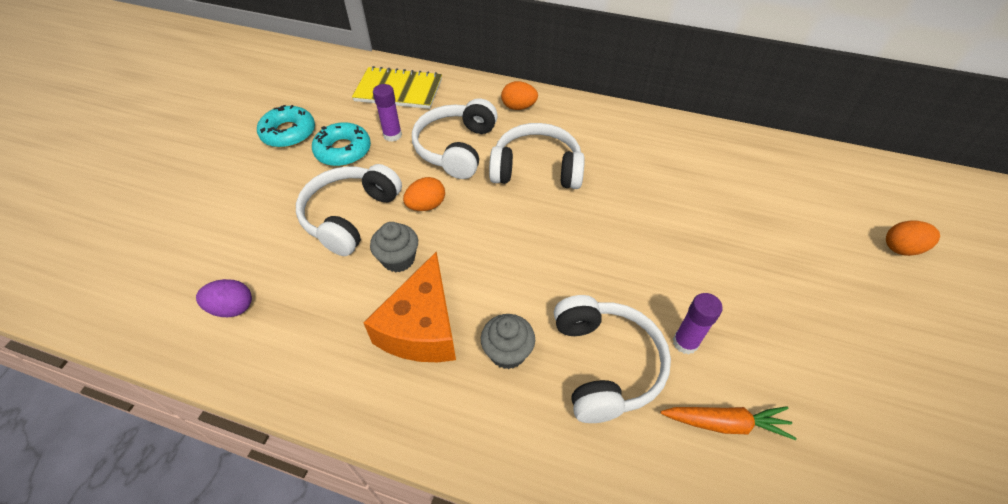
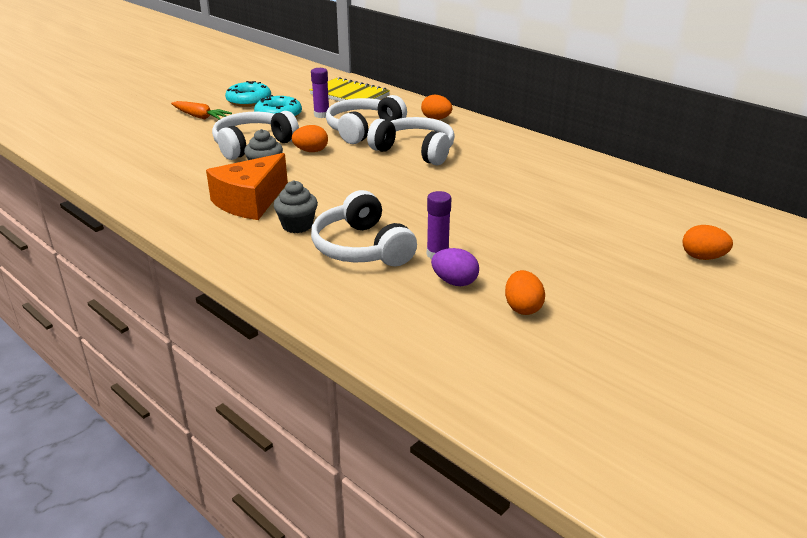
camera: 25 degrees right, 20 degrees down
(232, 308) = (139, 166): purple egg -> purple egg (454, 282)
(604, 364) = (362, 248): white headphones -> white headphones turned 135 degrees clockwise
(725, 423) = (424, 295): orange carrot -> orange carrot (200, 117)
(825, 399) = (522, 308): none -> orange egg

